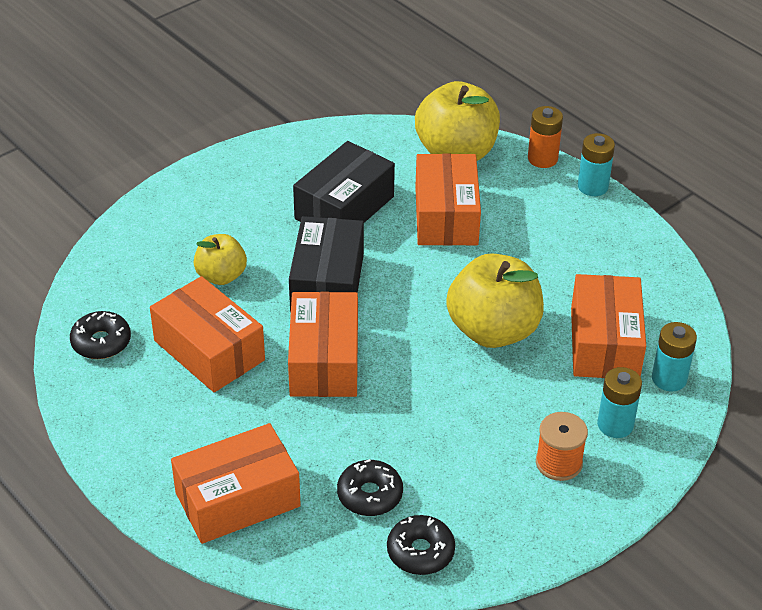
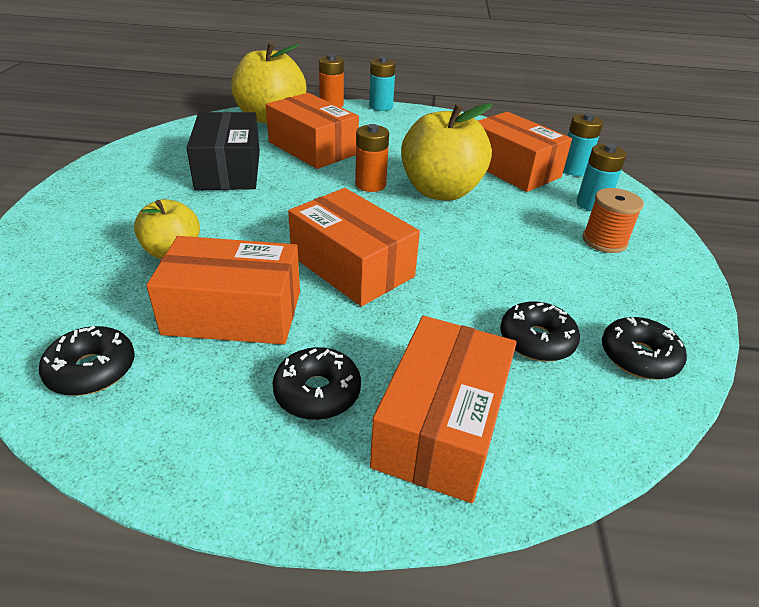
camera: 45 degrees left, 5 degrees down
(197, 434) = (317, 392): none -> black donut
(327, 283) = (279, 216): black box -> none
(441, 289) = (370, 185): none -> orange battery

